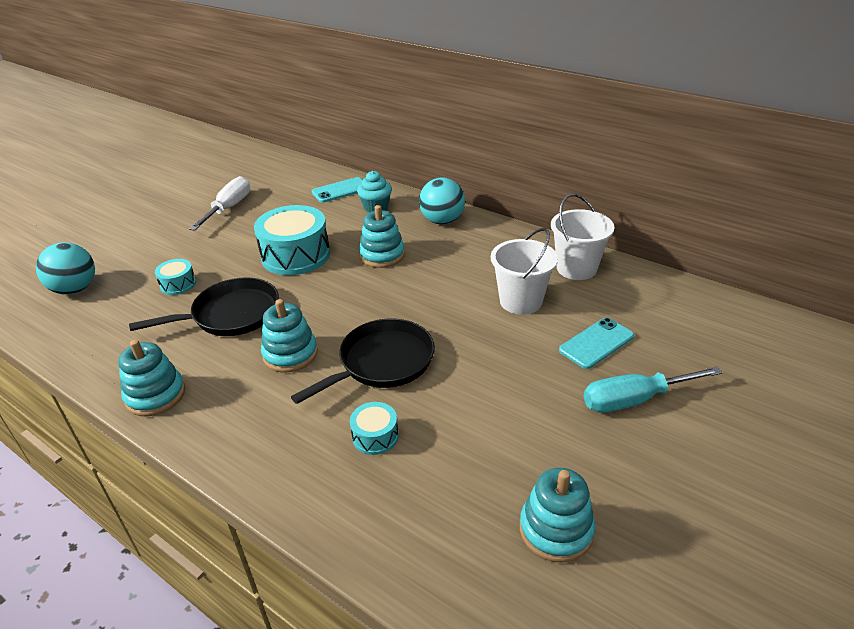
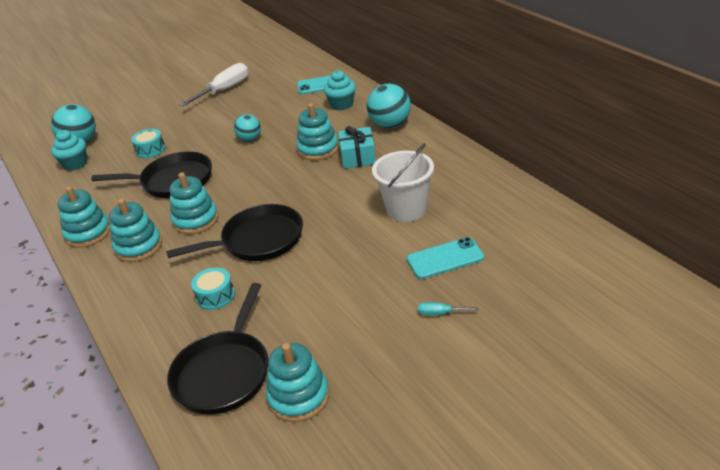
camera: 25 degrees right, 0 degrees up
(83, 315) = (75, 164): none -> turquoise cupcake
(236, 398) = (139, 247): none -> turquoise stacking toy
(295, 255) = (250, 139): turquoise drum -> turquoise ball
(431, 256) = (358, 157): none -> turquoise gift
(448, 525) = (224, 372): none -> black pan
(576, 268) = (479, 187): white bucket -> none
(634, 400) = (440, 313): turquoise screwdriver -> turquoise screwdriver, size x0.44

